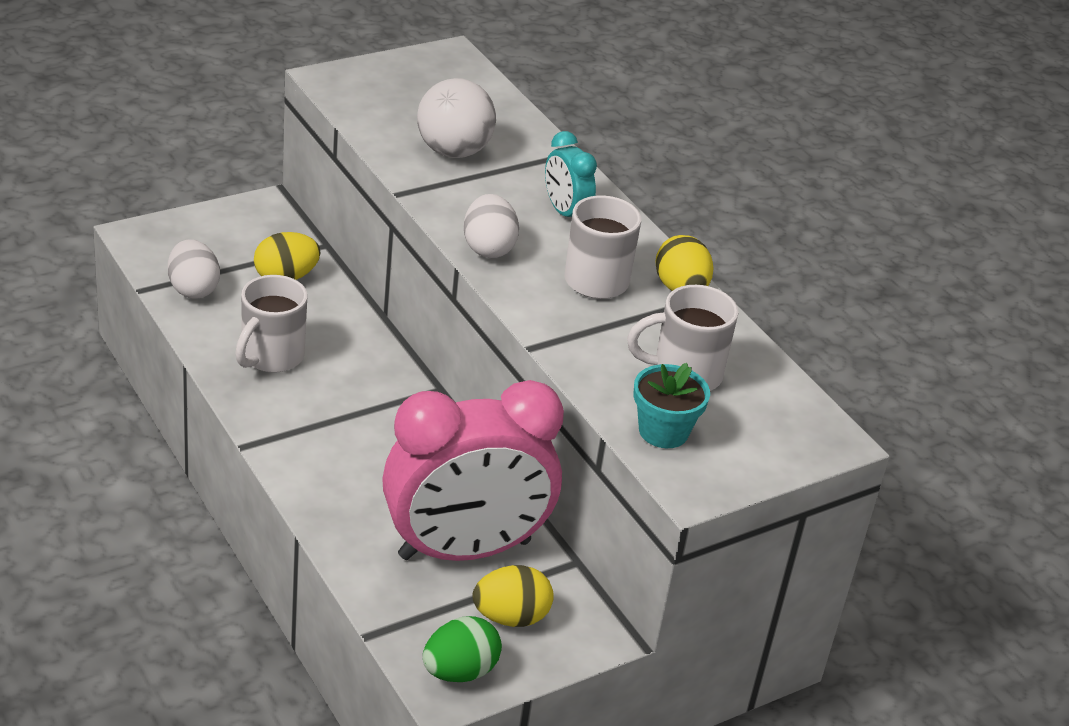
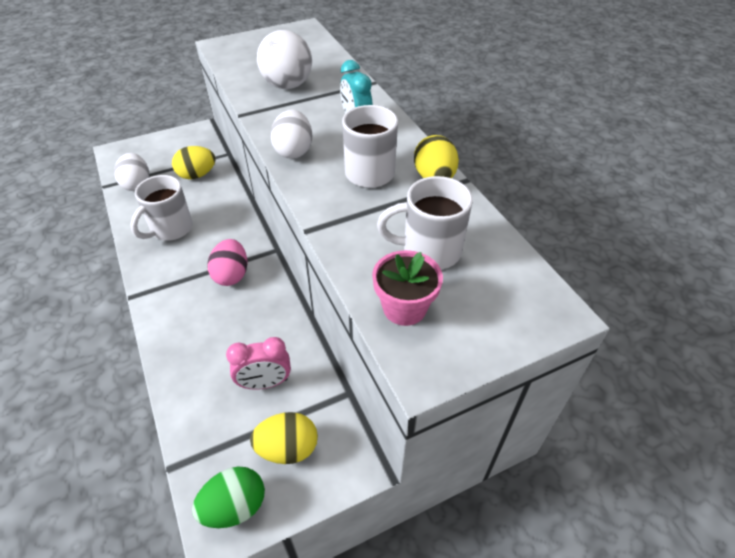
camera: 10 degrees right, 10 degrees up
(382, 421) = (231, 275): none -> pink egg
(464, 550) = (265, 383): pink clock -> pink clock, size x0.44
(663, 431) = (404, 308): turquoise flower pot -> pink flower pot

